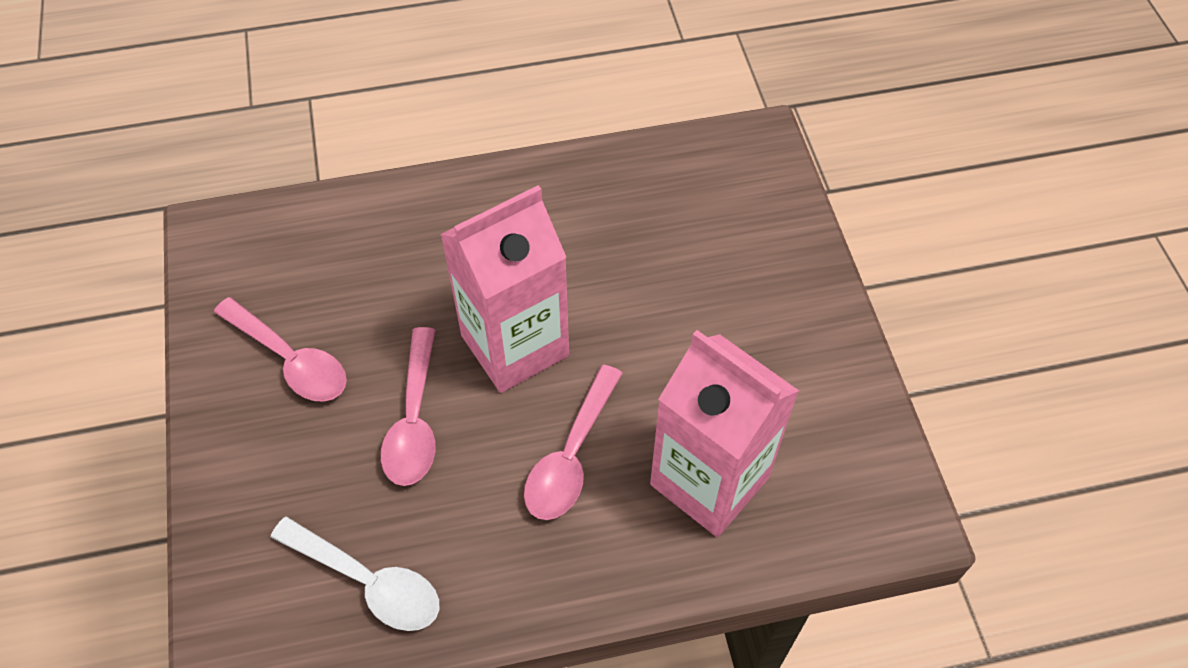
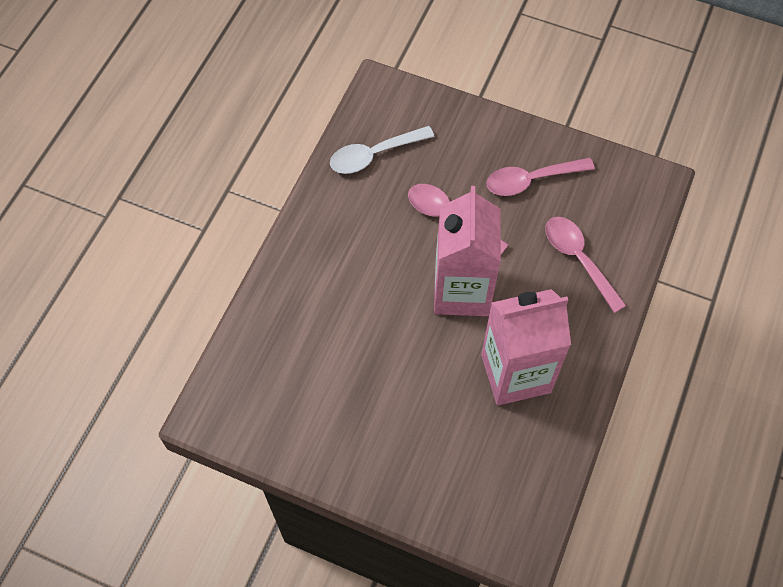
camera: 125 degrees right, 5 degrees up
(571, 456) = (371, 277): pink spoon -> pink spoon (578, 259)
(709, 481) = (305, 334): pink carton -> pink carton (515, 373)

